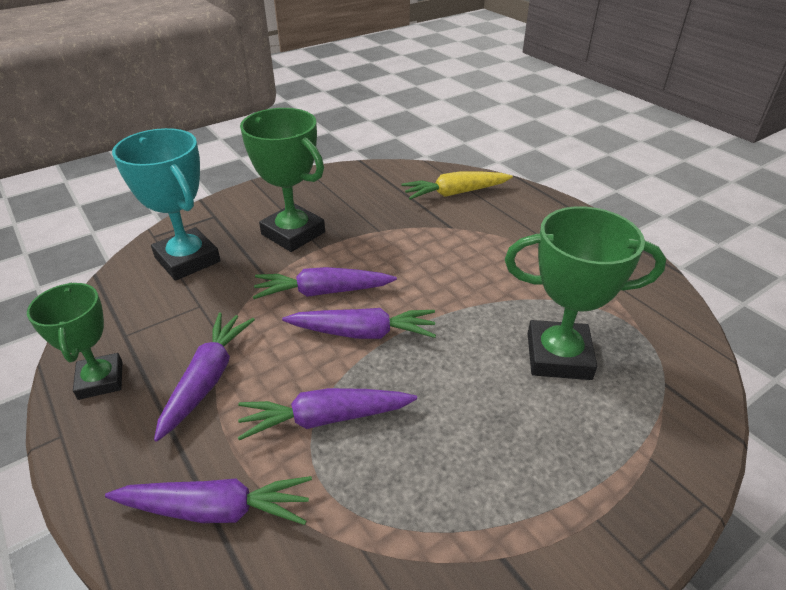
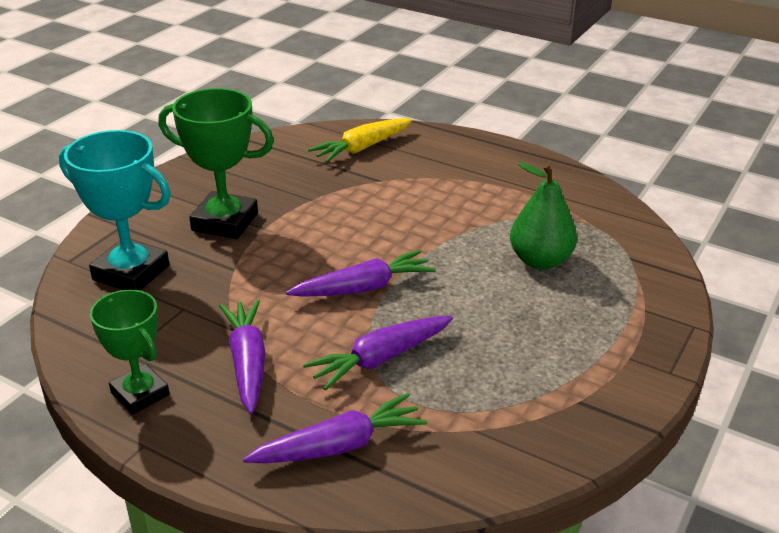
camera: 25 degrees left, 5 degrees down
(322, 292) = (298, 265): purple carrot -> none
(558, 356) = (540, 260): green trophy -> green pear

